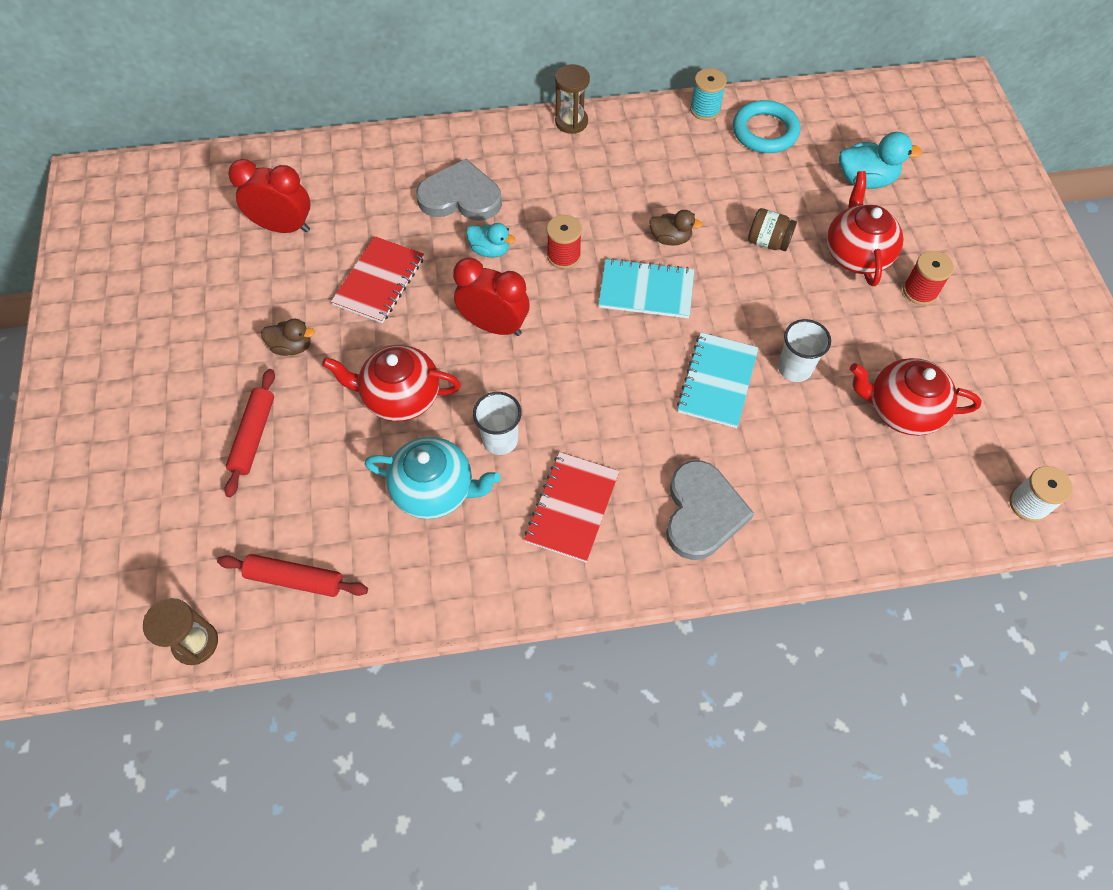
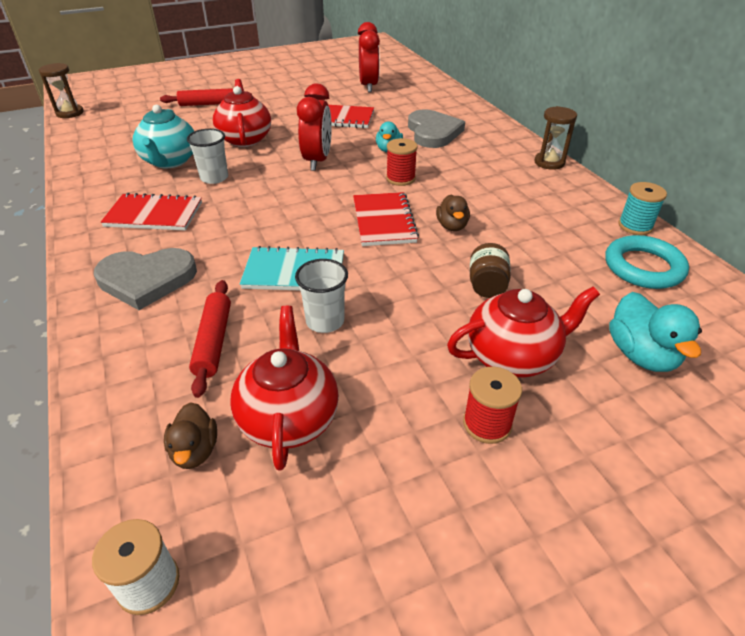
camera: 75 degrees right, 20 degrees down
(292, 347) = (276, 103): brown duck -> brown duck (195, 451)
(295, 579) = (106, 130): red rolling pin -> red rolling pin (213, 342)
(646, 291) = (383, 221): turquoise notebook -> red notebook

